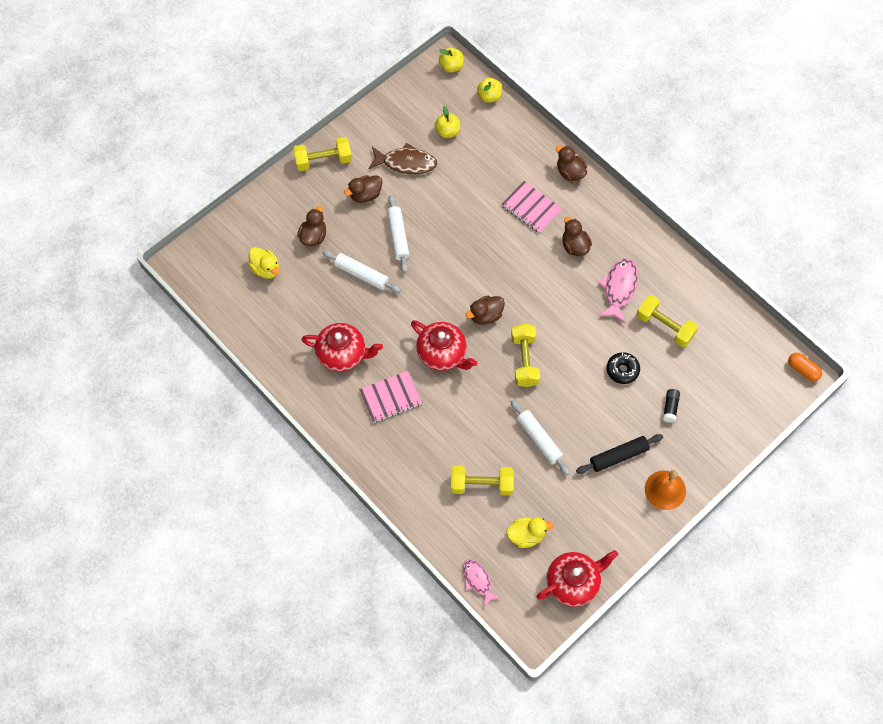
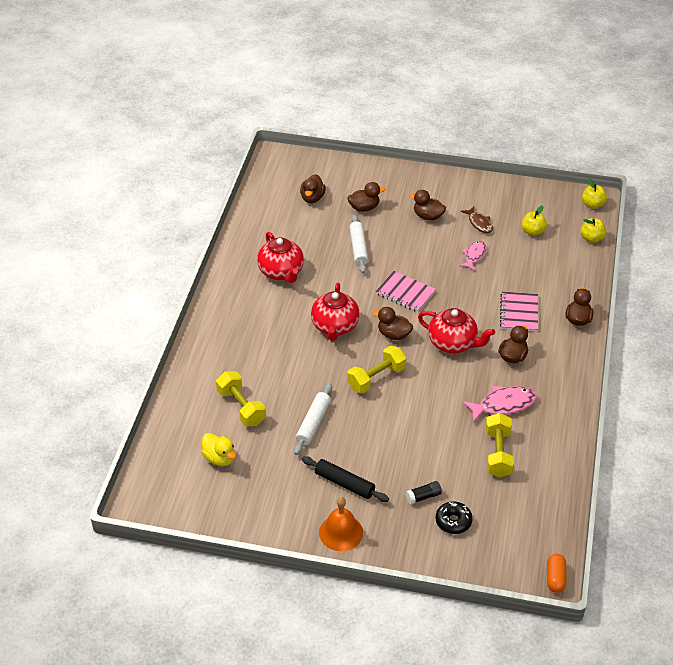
camera: 55 degrees right, 20 degrees down
(266, 269) = (312, 198): yellow duck -> brown duck
(323, 161) = (432, 181): yellow dumbbell -> none
(390, 397) = (269, 316): pink notebook -> pink notebook (405, 293)
(398, 236) = (411, 251): white rolling pin -> none
(406, 163) = (479, 223): brown fish -> brown fish, size x0.65
(478, 580) = (155, 447): pink fish -> pink fish (474, 255)
(573, 582) = (201, 511): red teapot -> red teapot (453, 343)
(622, 370) = (428, 445): black donut -> black donut (453, 521)

